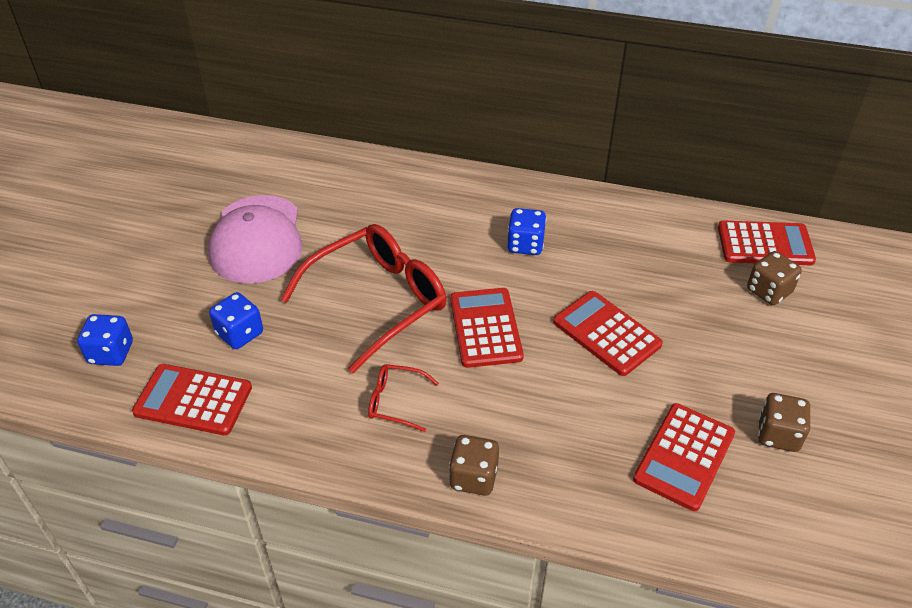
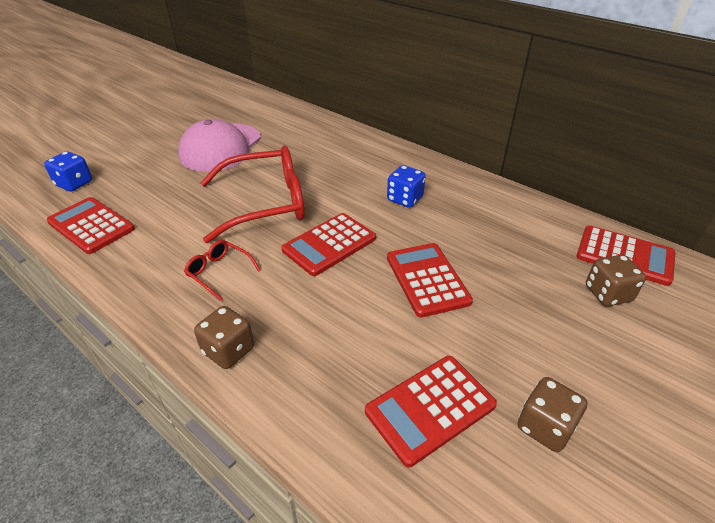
camera: 25 degrees right, 5 degrees down
(240, 333) = (158, 196): blue dice -> none
(485, 328) = (329, 244): red calculator -> red calculator turned 150 degrees counterclockwise

